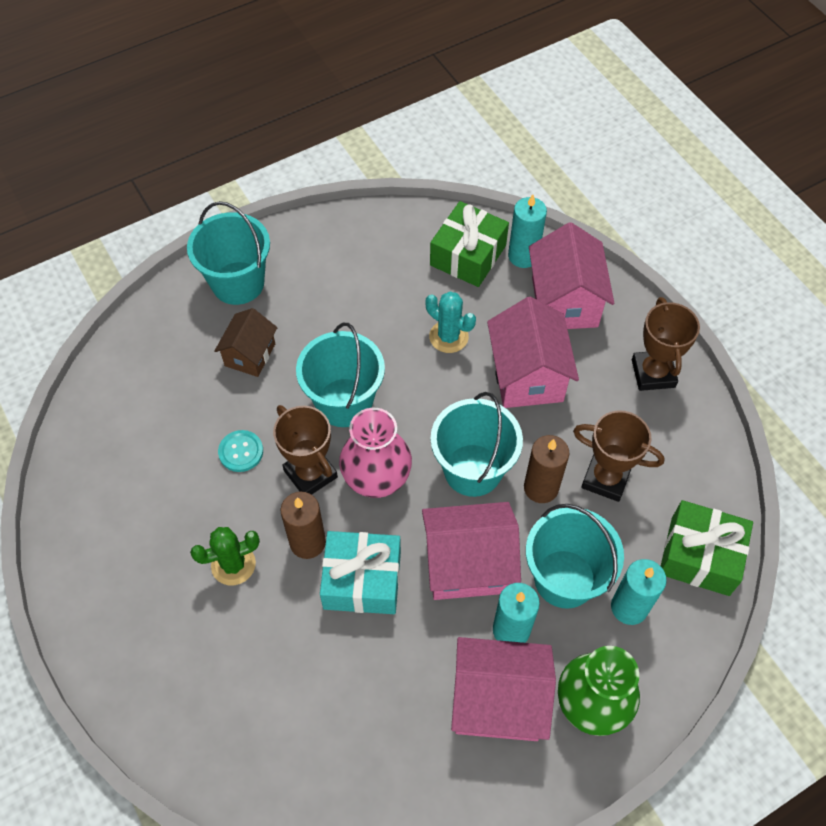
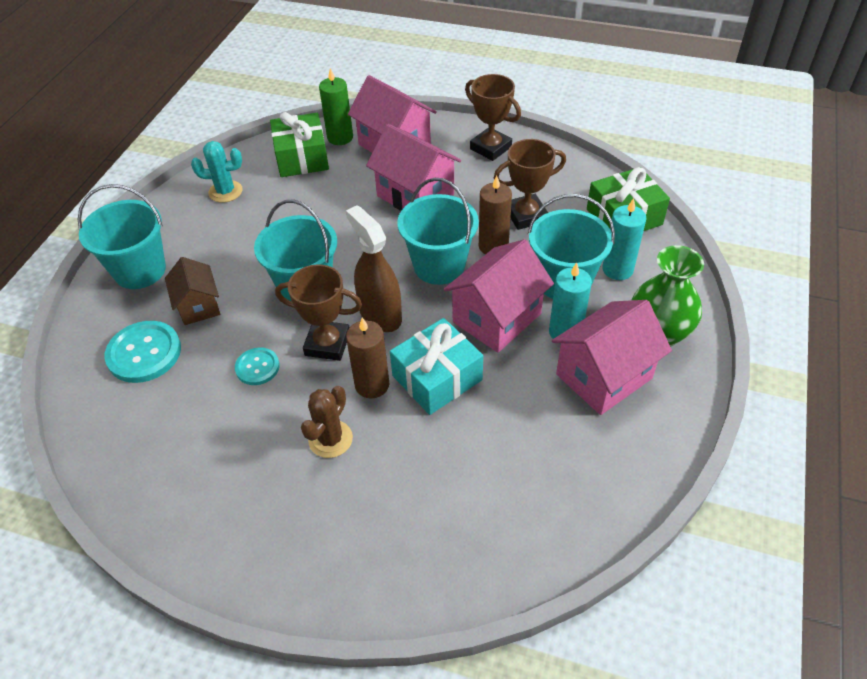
camera: 40 degrees left, 10 degrees down
(175, 369) = (144, 353): none -> turquoise button
(233, 564) = (330, 439): green cactus -> brown cactus
(376, 480) = (380, 314): pink vase -> brown spray bottle
(448, 337) = (339, 207): turquoise cactus -> turquoise cactus (225, 191)
(523, 256) = (340, 137): turquoise candle -> green candle

